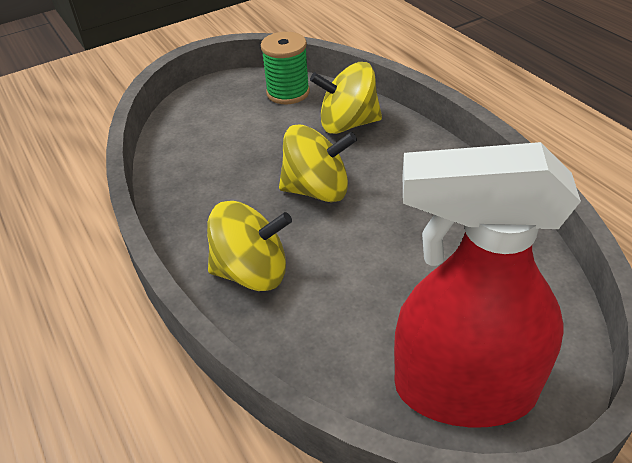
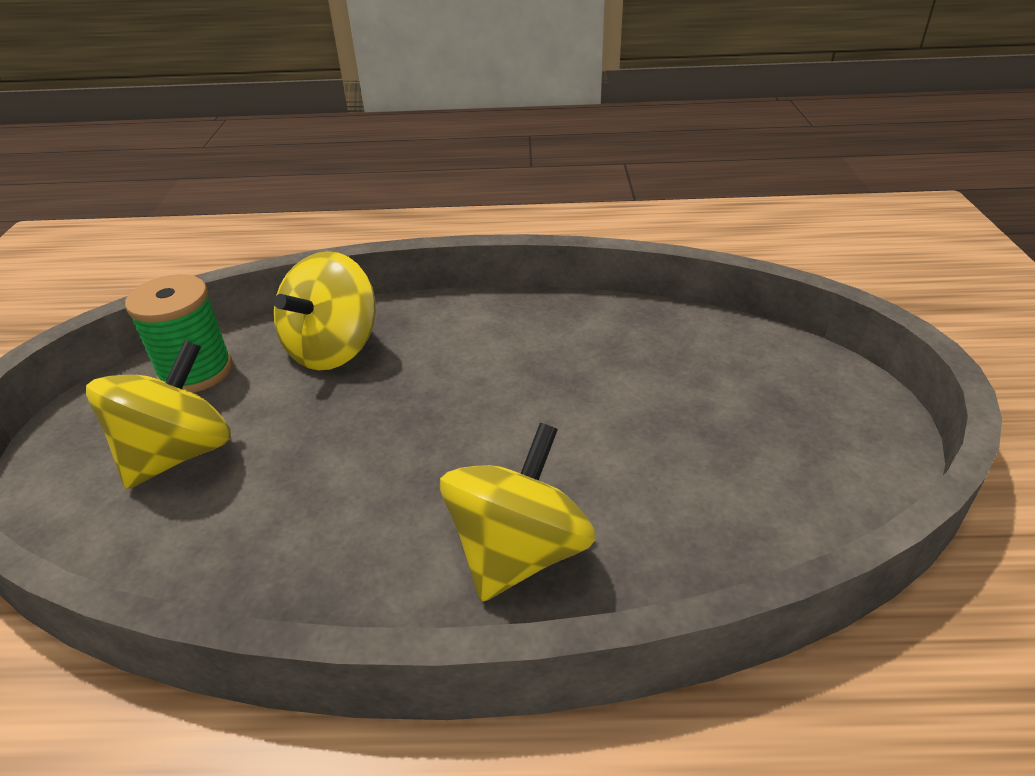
camera: 60 degrees left, 5 degrees down
(317, 190) = (425, 425): yellow spinning top -> yellow spinning top (179, 454)
(464, 389) = (824, 445): red spray bottle -> none

